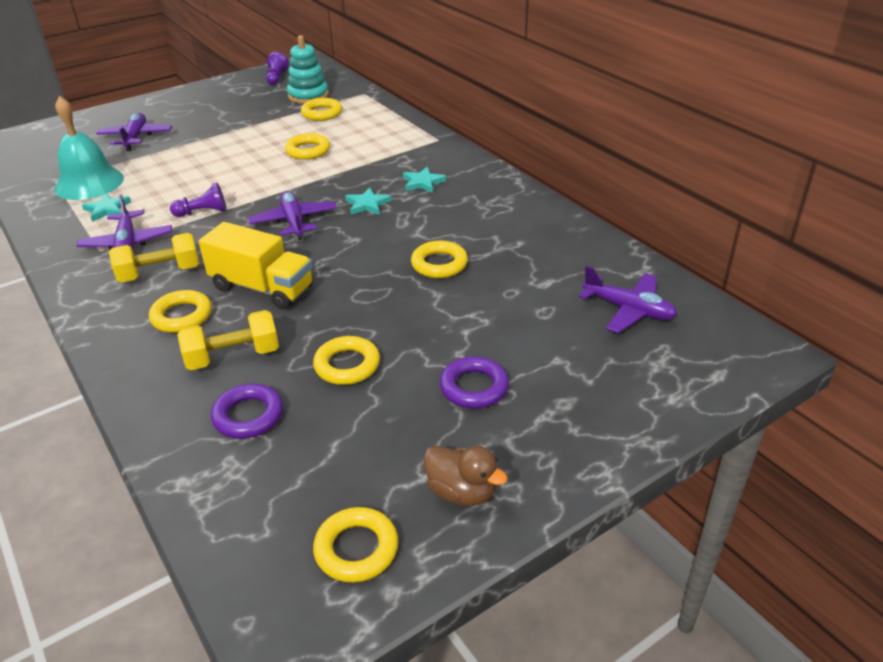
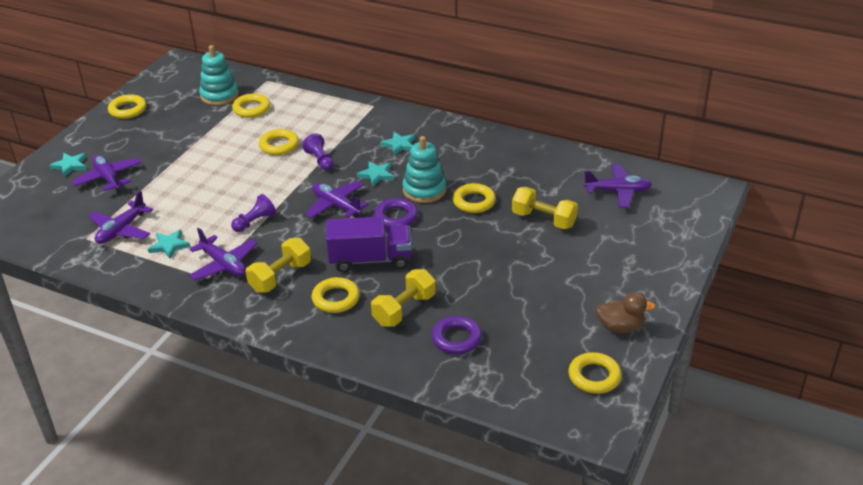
camera: 30 degrees left, 0 degrees up
(89, 183) = (121, 230): turquoise bell -> purple plane
(122, 119) = (70, 165): none -> turquoise star
(262, 288) = (370, 260): yellow truck -> purple truck
(276, 78) = (168, 85): purple pawn -> purple pawn (320, 160)
(347, 365) = (484, 287): yellow ring -> yellow ring (128, 110)
(399, 235) = (424, 190): none -> turquoise stacking toy
(474, 387) = (572, 270): purple ring -> purple ring (396, 217)
(500, 312) = (544, 219): none -> yellow dumbbell

